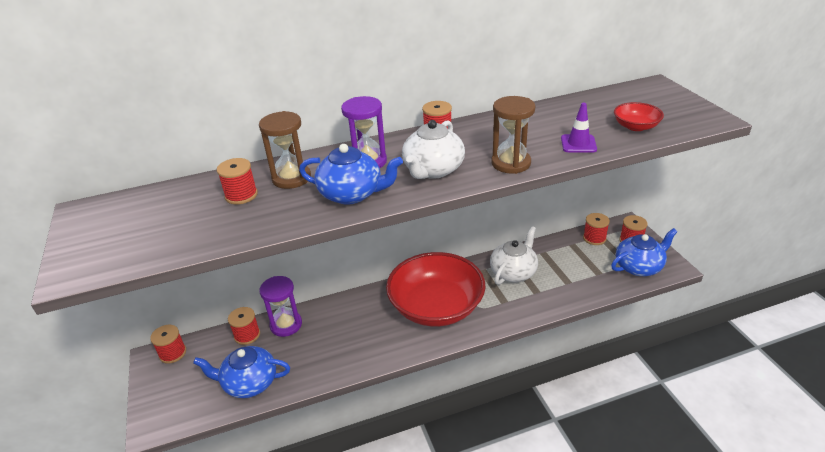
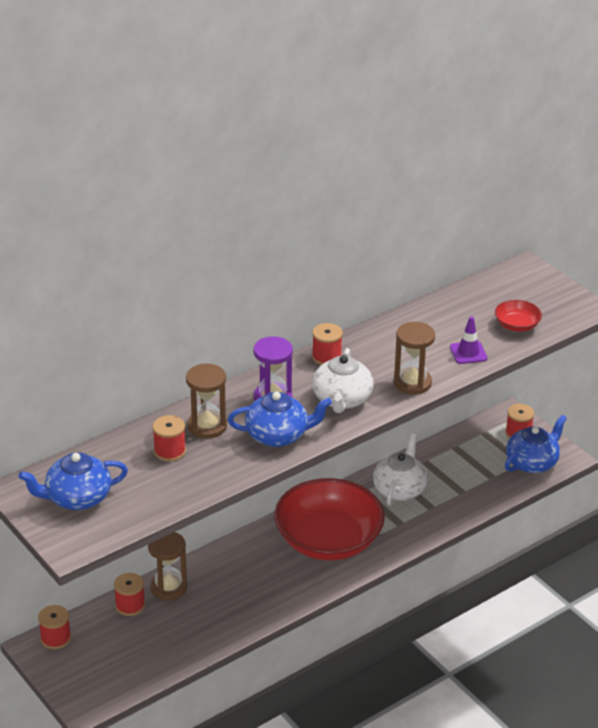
camera: 20 degrees left, 0 degrees up
(249, 383) = (163, 650): blue teapot -> blue teapot (77, 498)
(286, 325) = (168, 587): purple hourglass -> brown hourglass
(594, 238) = (477, 436): red spool -> none

